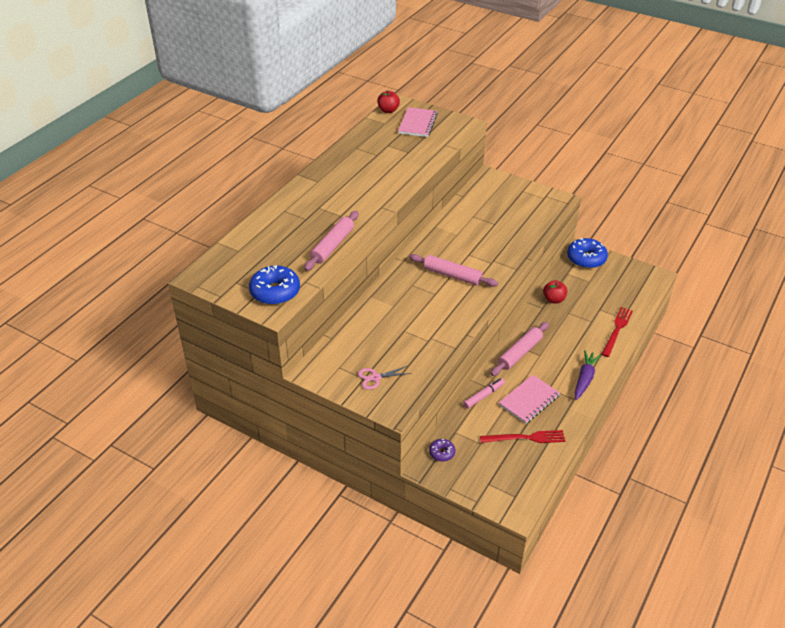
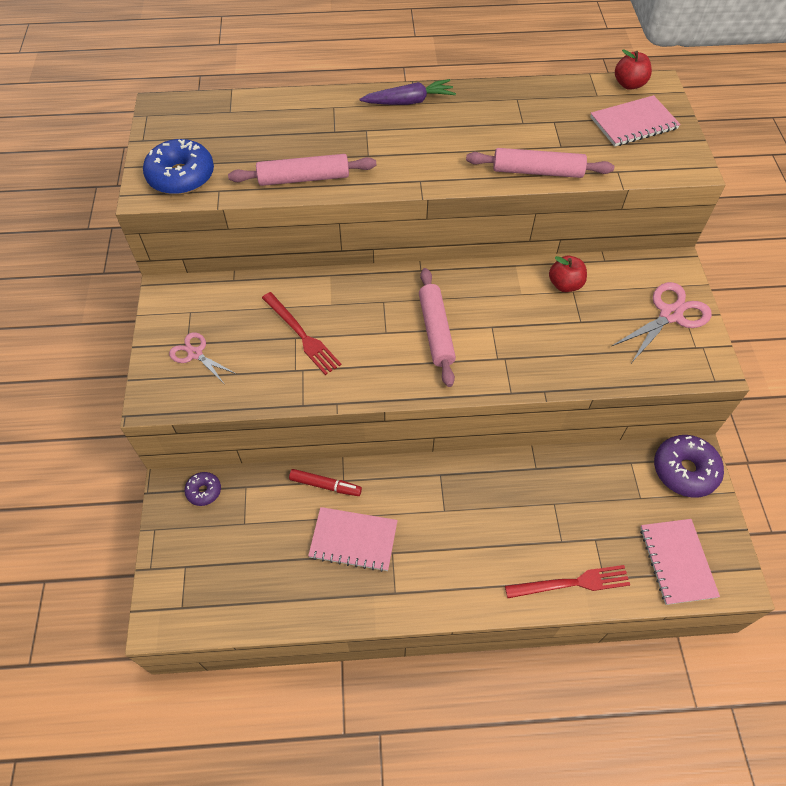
camera: 55 degrees right, 15 degrees up
(483, 396) = (325, 485): pink marker -> red marker
(517, 195) = (670, 315): none -> pink scissors
(519, 353) = (430, 486): pink rolling pin -> pink rolling pin (537, 171)
(525, 438) = (285, 570): red fork -> red fork (302, 335)
(553, 299) = (564, 473): red apple -> red apple (565, 284)
(584, 378) = (442, 588): purple carrot -> purple carrot (409, 101)
(586, 259) = (684, 470): blue donut -> purple donut
(632, 289) = (677, 562): none -> pink notebook

